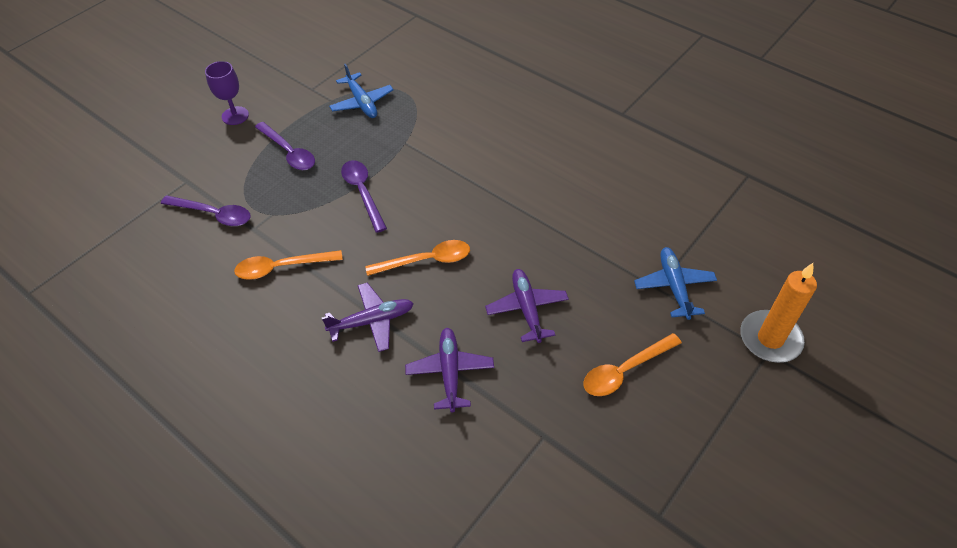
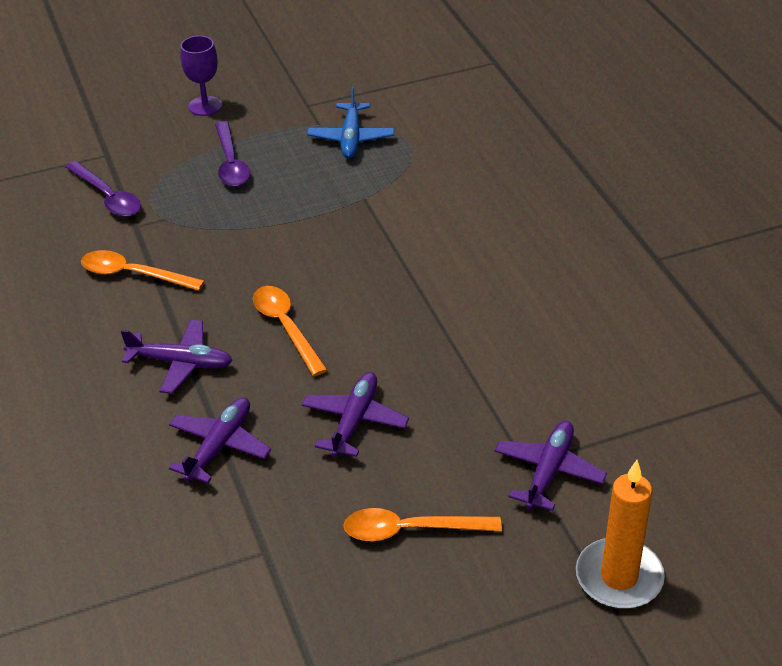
camera: 30 degrees right, 10 degrees down
(363, 193) = (275, 233): purple spoon -> none
(426, 260) = (286, 327): orange spoon -> orange spoon turned 135 degrees counterclockwise
(674, 286) = (549, 471): blue plane -> purple plane

